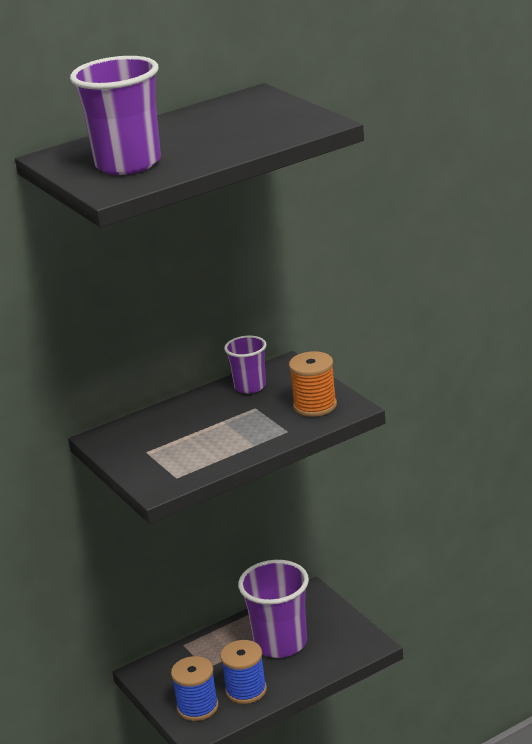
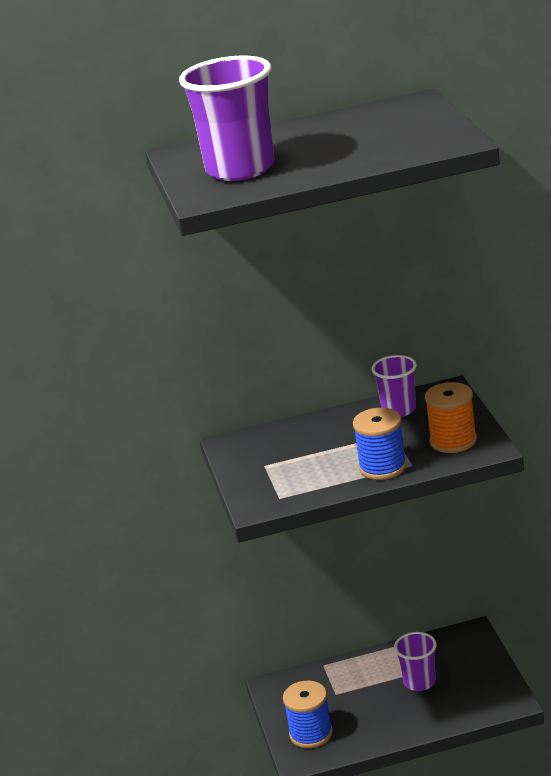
camera: 20 degrees right, 0 degrees up
(246, 690) = (365, 726): blue spool -> blue spool (382, 467)
(280, 643) = (419, 682): purple cup -> purple cup, size x0.57

